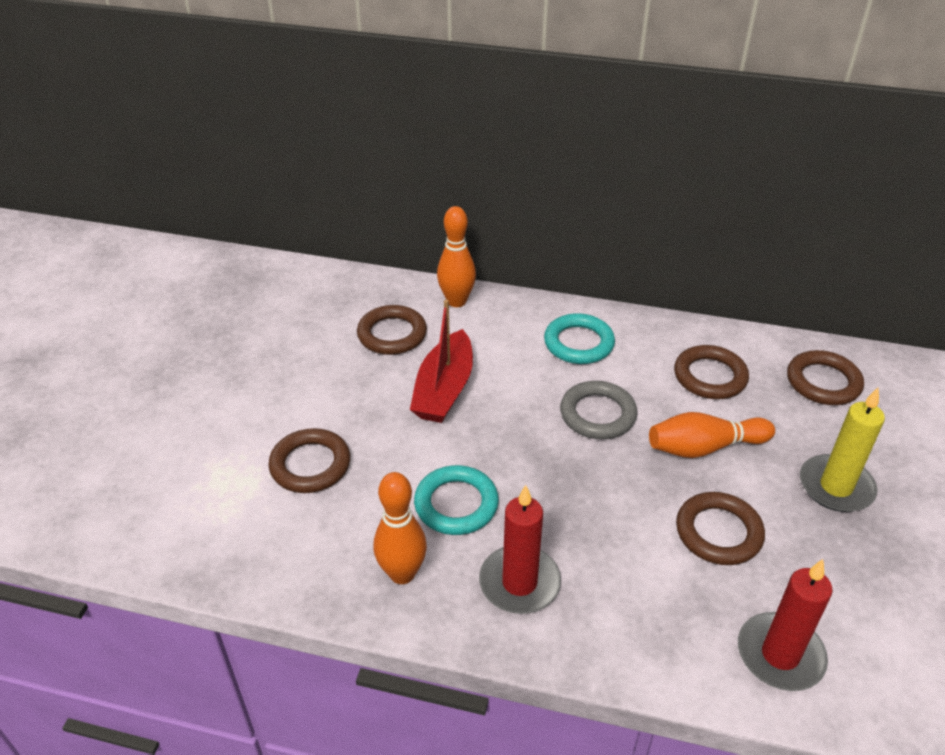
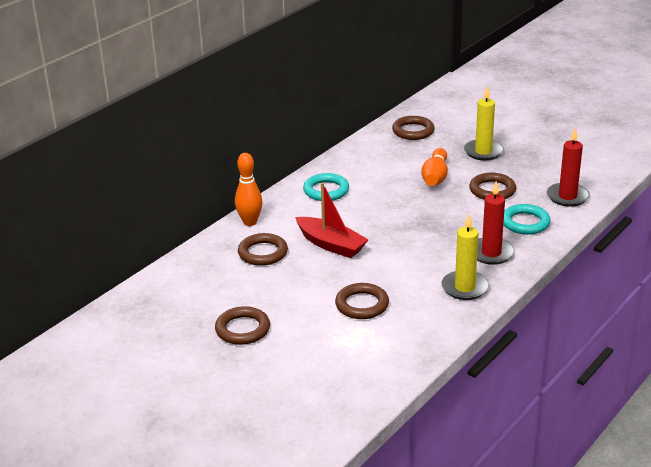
camera: 65 degrees left, 10 degrees down
(402, 573) = (465, 287): orange bowling pin -> yellow candle
(456, 504) = (426, 260): turquoise ring -> turquoise ring (525, 223)
(597, 414) = (389, 200): grey ring -> none
(710, 376) = (385, 160): brown ring -> brown ring (242, 329)

